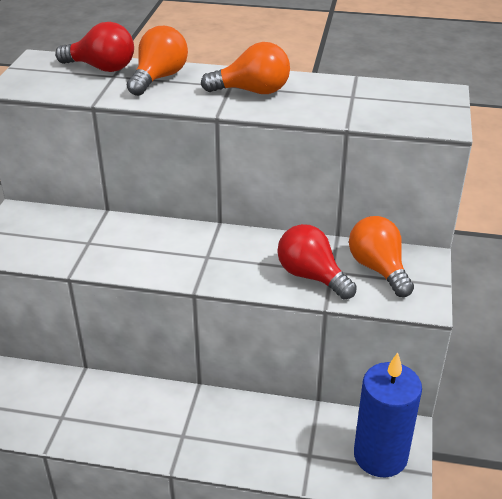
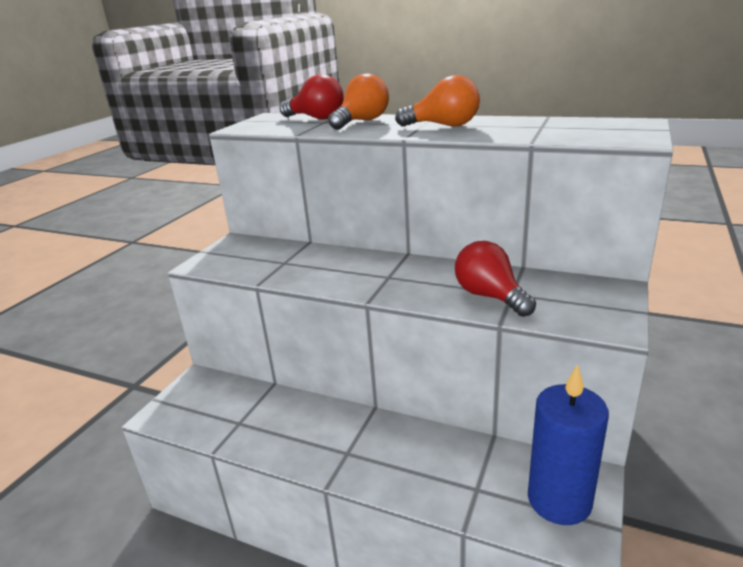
camera: 15 degrees right, 10 degrees down
(378, 269) = (564, 294): orange light bulb -> none

